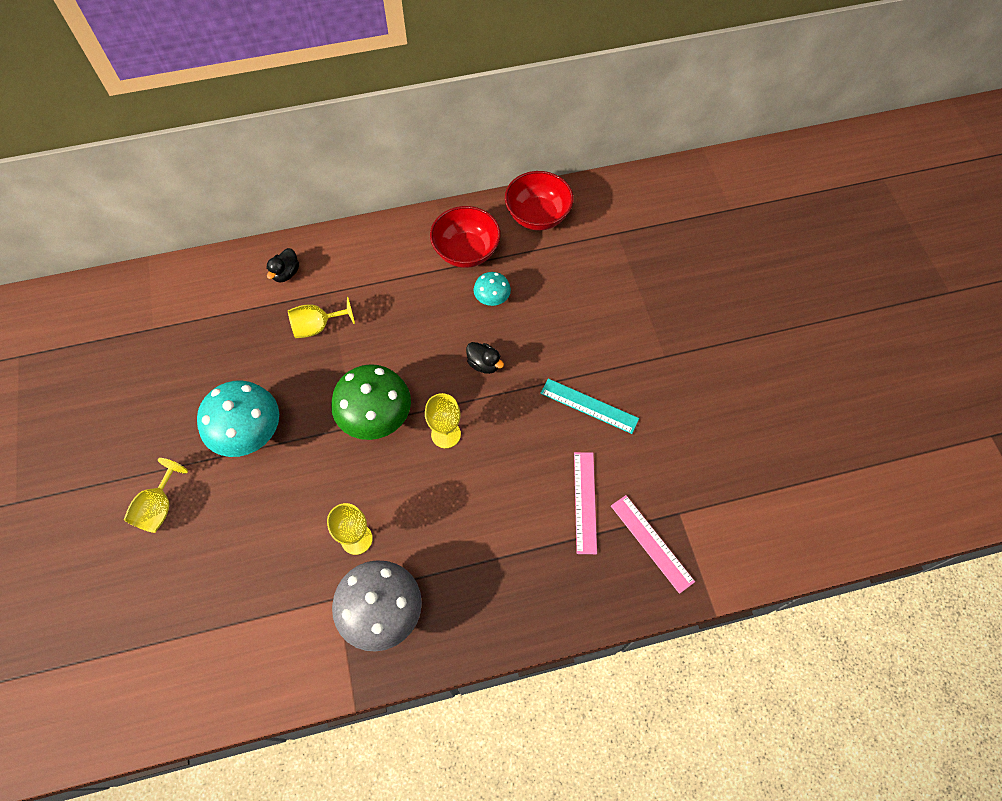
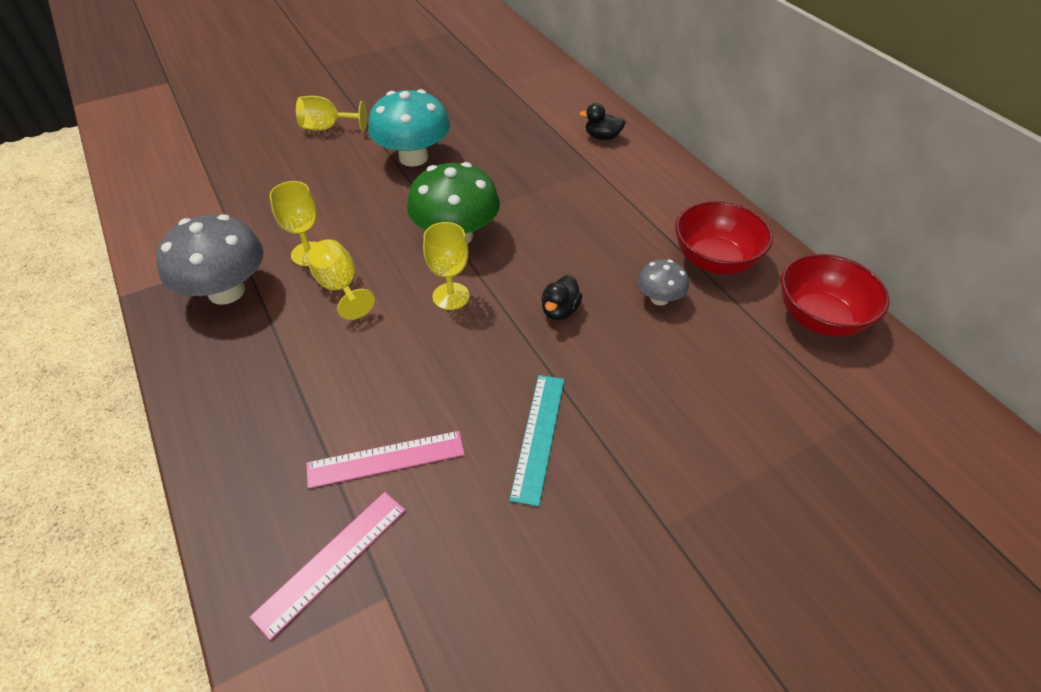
camera: 75 degrees right, 15 degrees down
(317, 327) = (549, 171): yellow goblet -> yellow goblet (340, 287)
(492, 298) = (659, 298): turquoise mushroom -> grey mushroom

